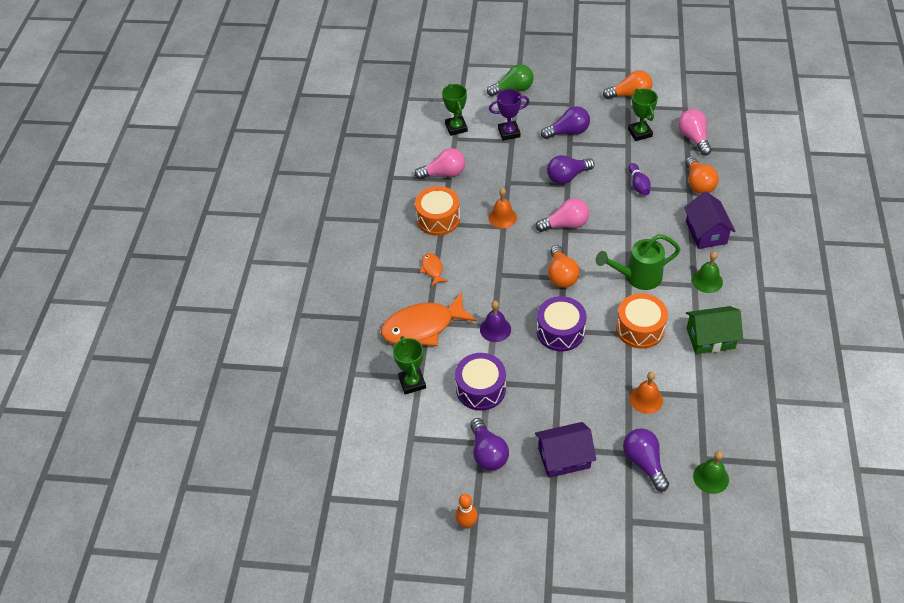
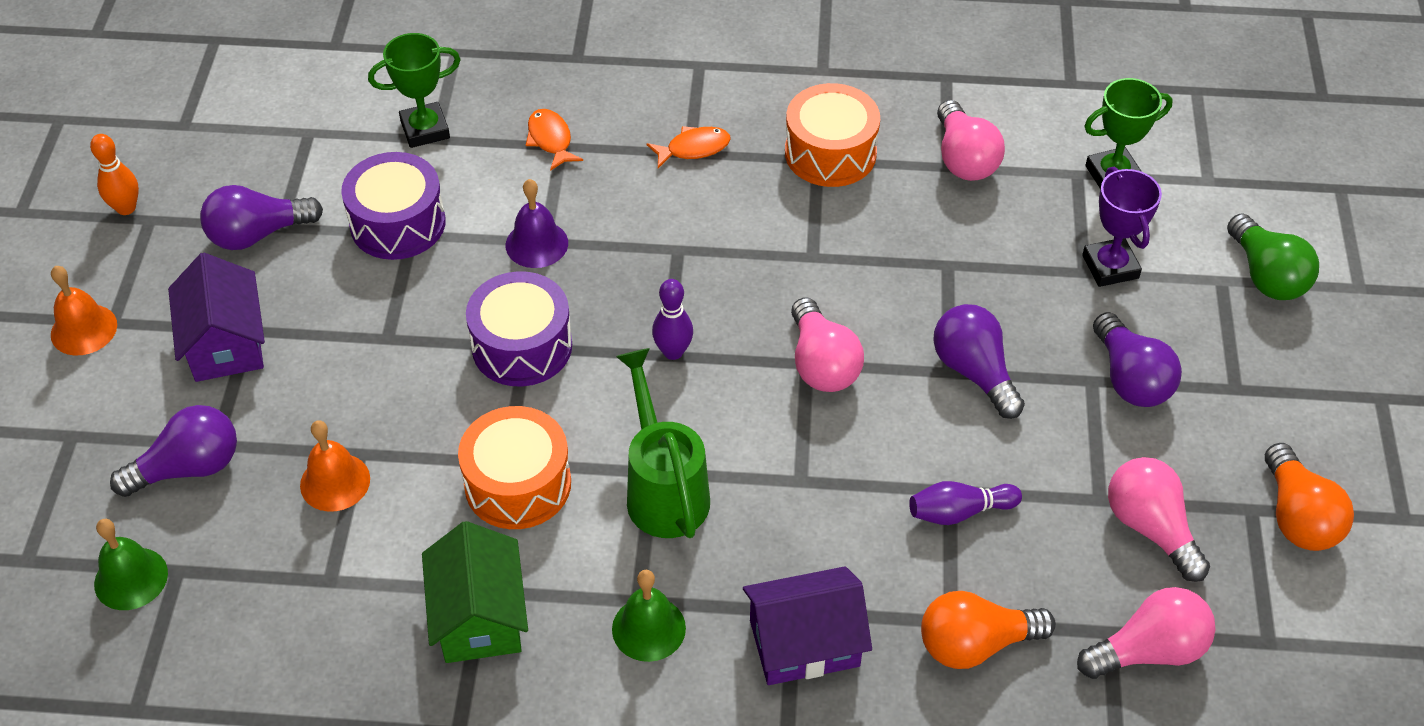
camera: 85 degrees right, 0 degrees up
(423, 327) = (550, 140): orange fish -> orange fish, size x0.45
(502, 217) = (839, 255): orange bell -> orange bell (84, 329)
(561, 275) = (673, 352): orange light bulb -> purple bowling pin
(639, 133) = (1150, 528): green trophy -> pink light bulb

